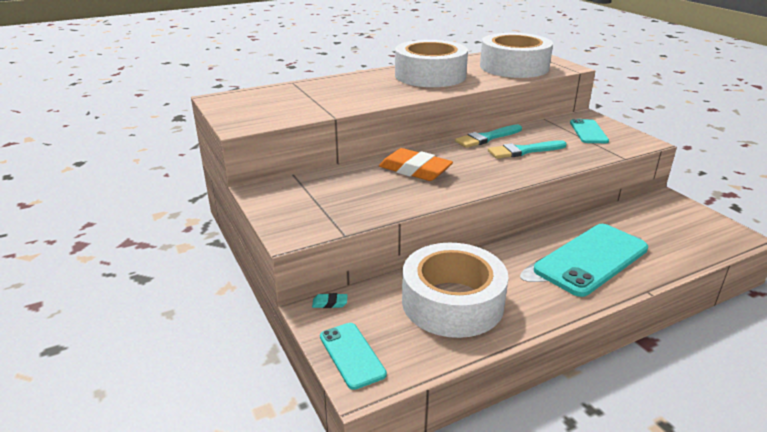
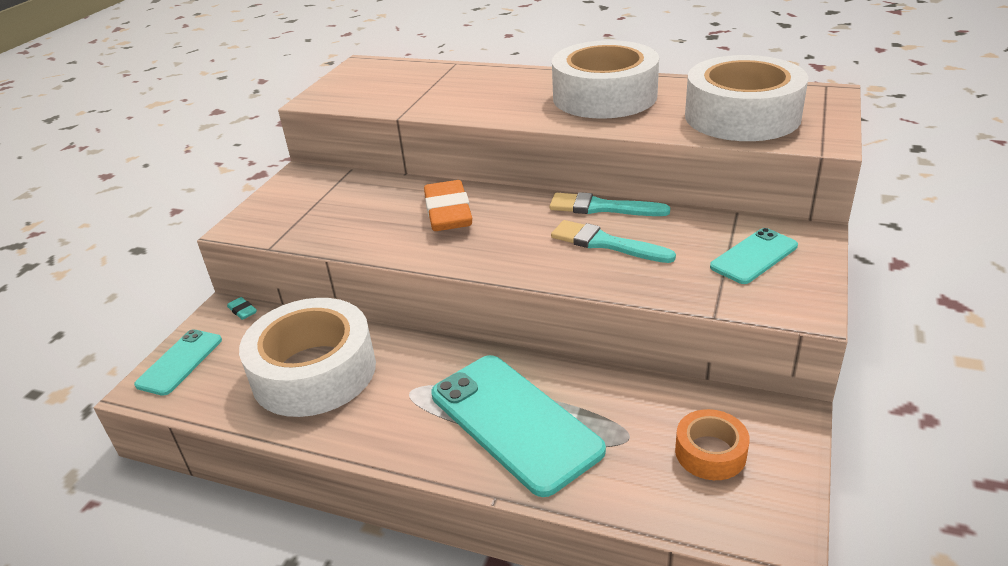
camera: 50 degrees right, 5 degrees up
(591, 259) = (514, 422): turquoise phone -> turquoise phone turned 45 degrees clockwise
(672, 224) = (710, 452): none -> orange tape

